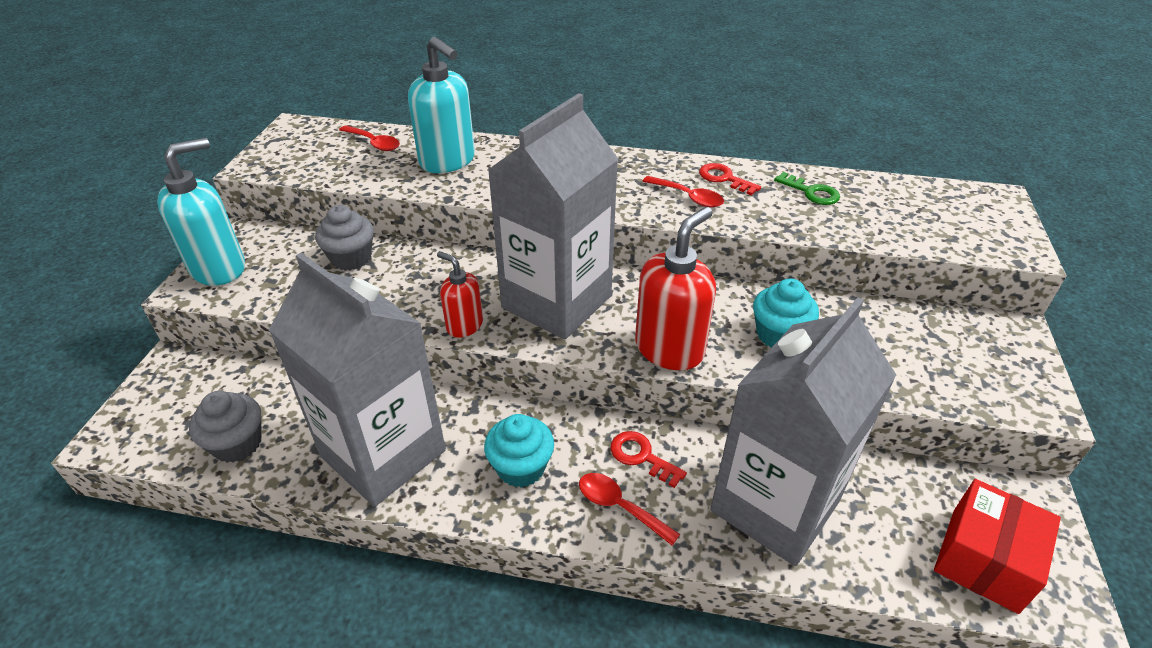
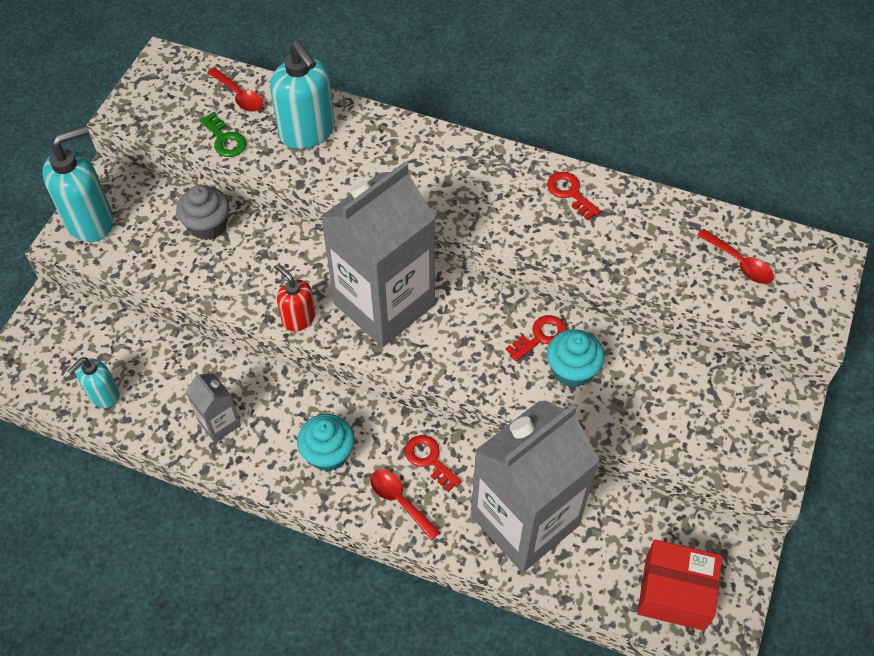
camera: 10 degrees right, 15 degrees up
(237, 444) = (103, 395): grey cupcake -> turquoise soap dispenser
(383, 453) = (219, 423): grey carton -> grey carton, size x0.43
(669, 349) = (470, 370): red soap dispenser -> none
(688, 197) = (526, 213): red spoon -> red spoon (739, 263)
(733, 309) = (540, 336): none -> red key
(811, 192) = (649, 223): green key -> green key (225, 139)
(984, 559) = (675, 592): red box -> red box turned 60 degrees clockwise

